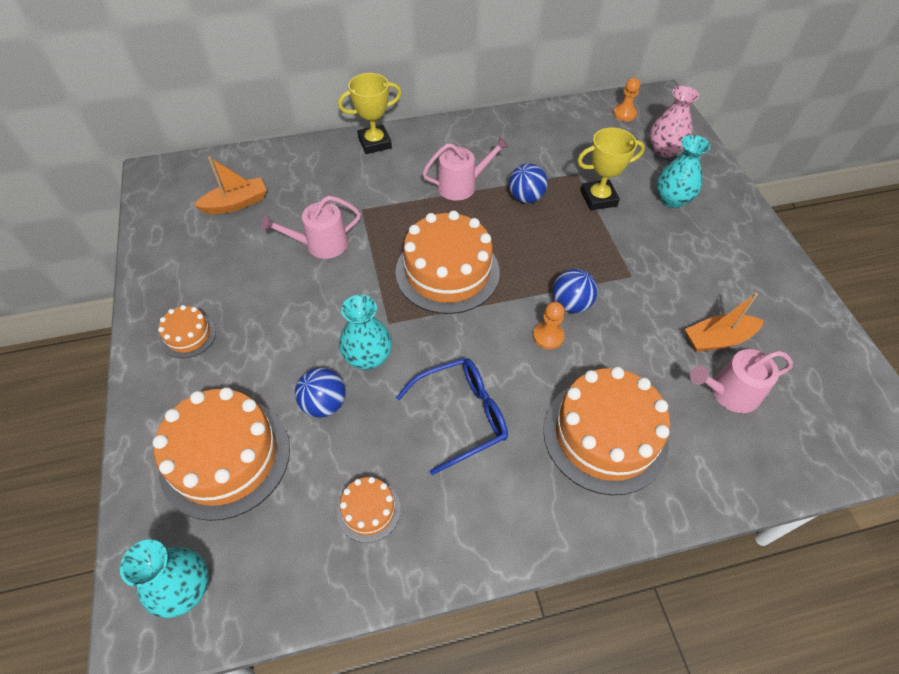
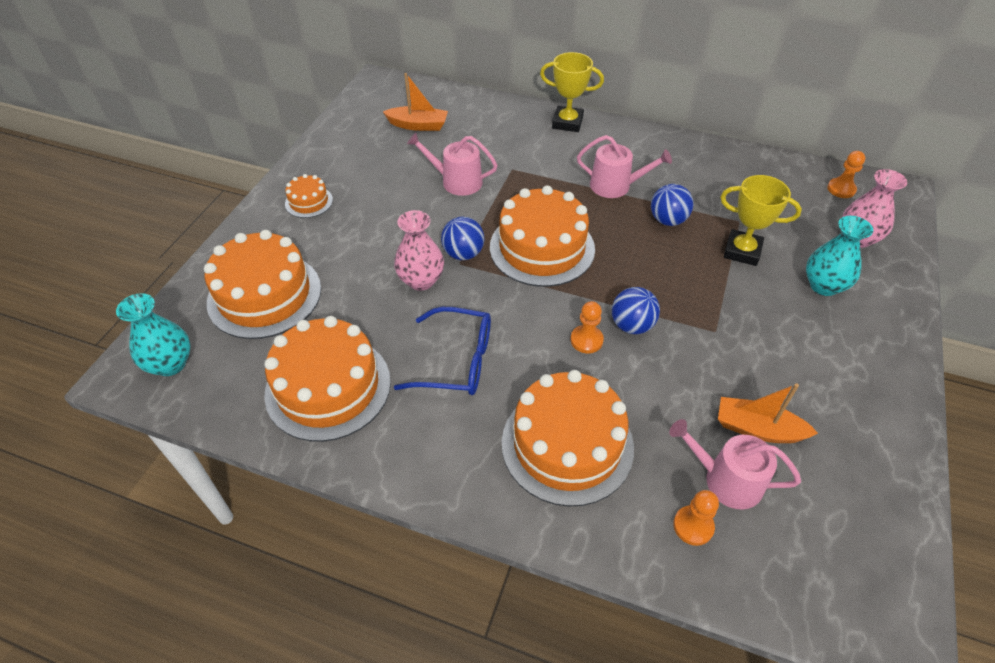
camera: 35 degrees right, 5 degrees down
(324, 404) = (360, 296): blue ball -> blue ball (463, 254)
(368, 357) = (421, 280): turquoise vase -> pink vase
(369, 510) = (328, 387): orange cake -> orange cake, size x2.10
(737, 443) = (693, 526): none -> orange pawn

